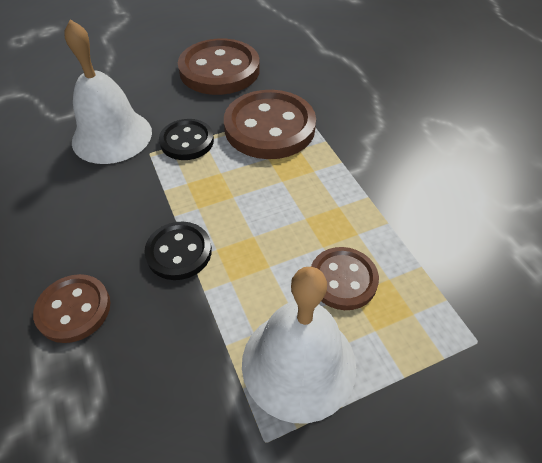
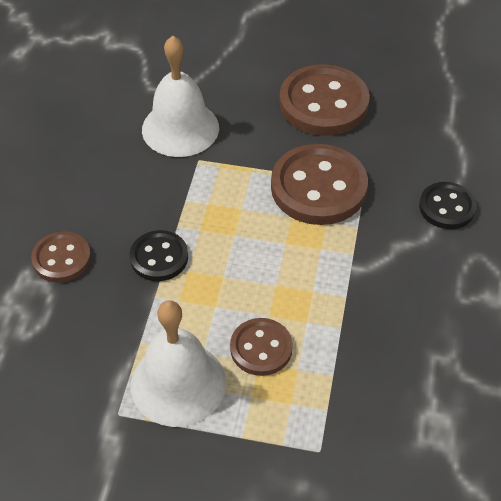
camera: 35 degrees right, 0 degrees up
(187, 141) = (236, 165): black button -> black button (447, 207)

